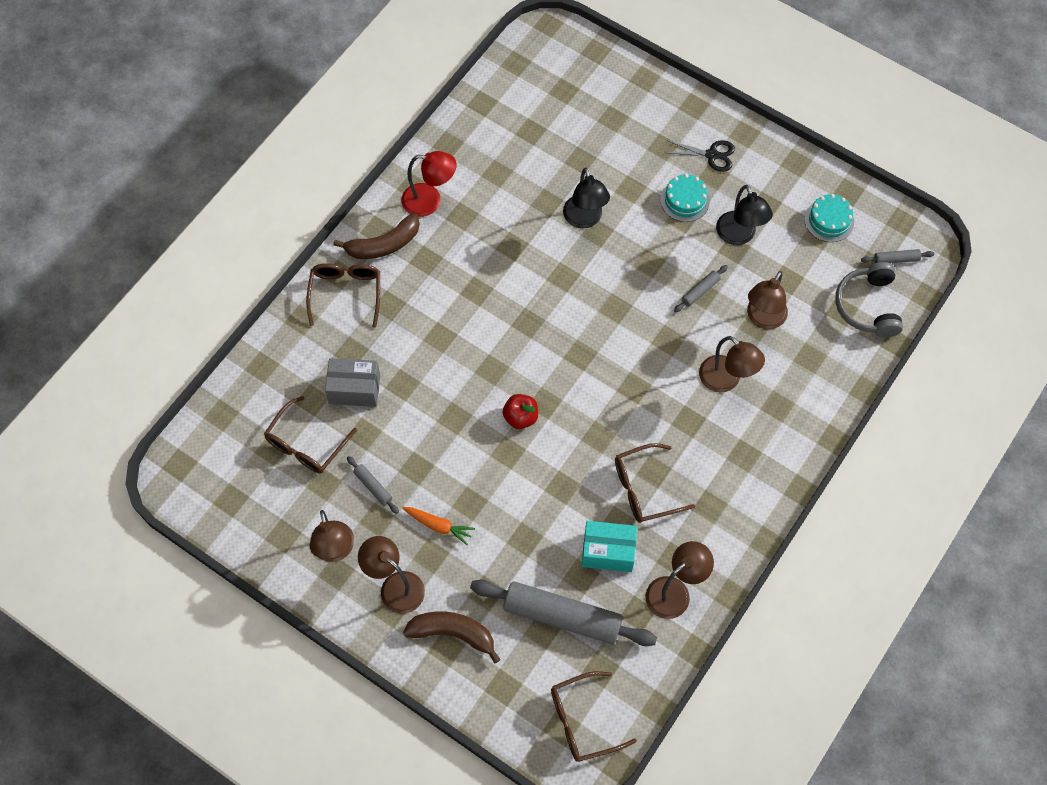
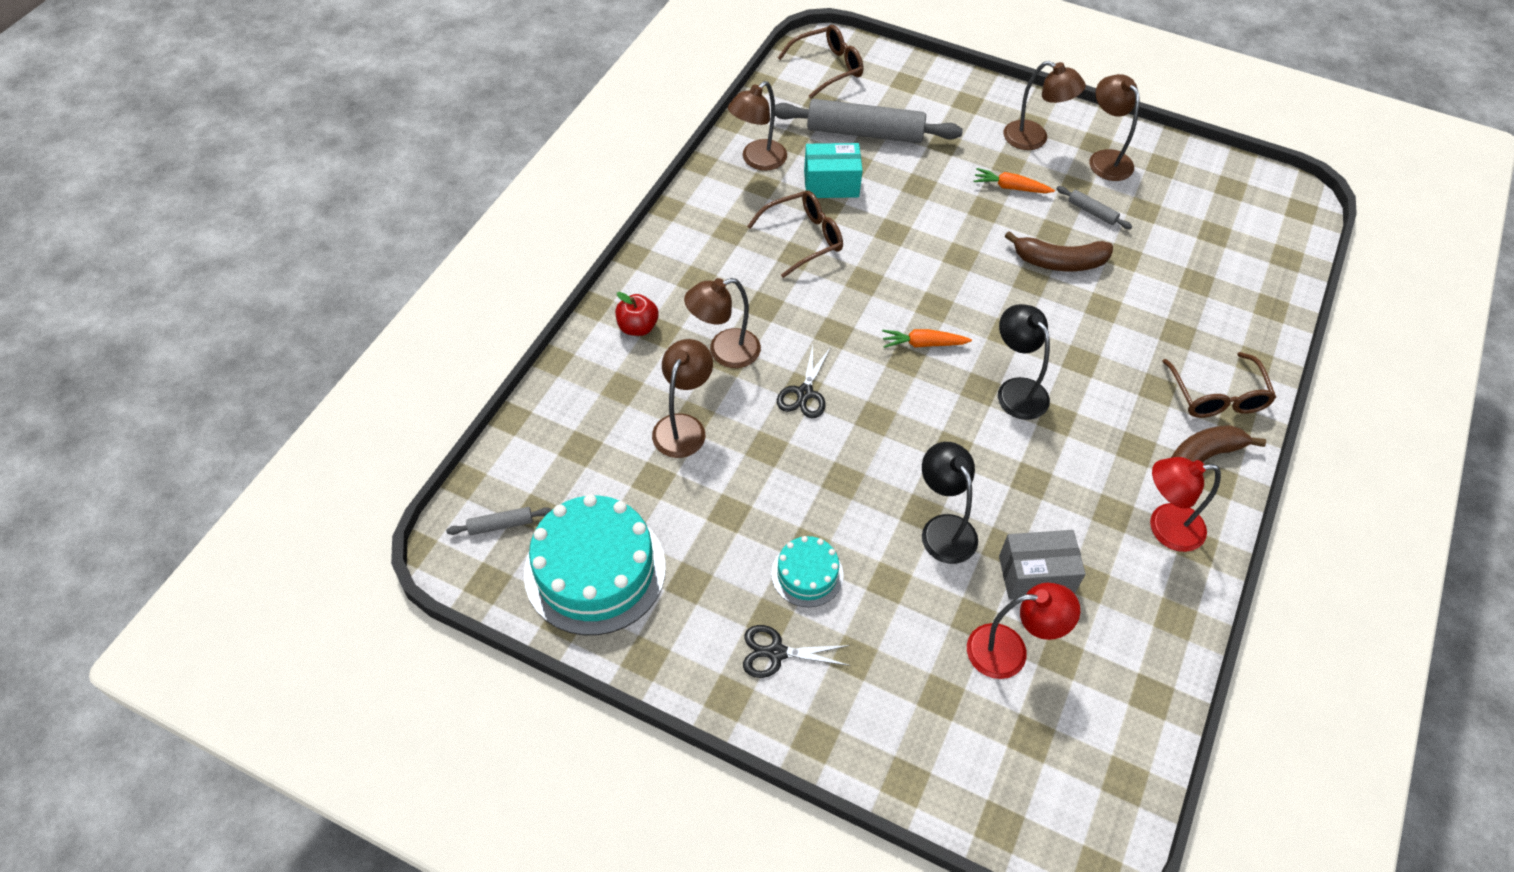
camera: 170 degrees right, 10 degrees down
(306, 444) = (1180, 241): brown glasses -> none
(354, 389) = (1155, 296): grey box -> grey box (1036, 575)
(453, 633) = (965, 112): brown banana -> brown banana (1059, 262)
(520, 417) = (957, 289): red apple -> red apple (638, 327)
(562, 138) = (1010, 651): none -> red lamp
(563, 367) = (923, 344): none -> orange carrot
(666, 335) = (804, 393): none -> black scissors
(700, 291) = (769, 451): grey rolling pin -> none
(726, 380) = (724, 352): brown lamp -> brown lamp turned 60 degrees counterclockwise
(739, 236) = (723, 531): black lamp -> black lamp (1016, 390)
(829, 220) = (595, 570): turquoise cake -> turquoise cake, size x1.95
(868, 306) = (544, 458): grey headphones -> none

